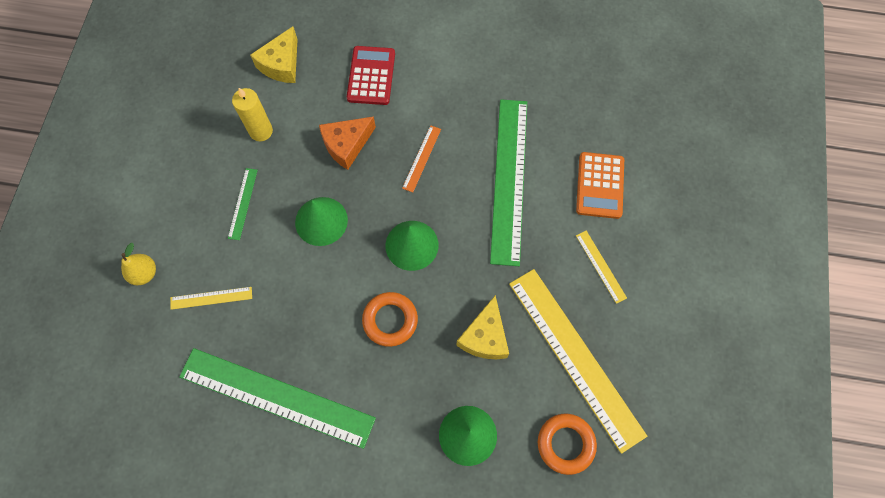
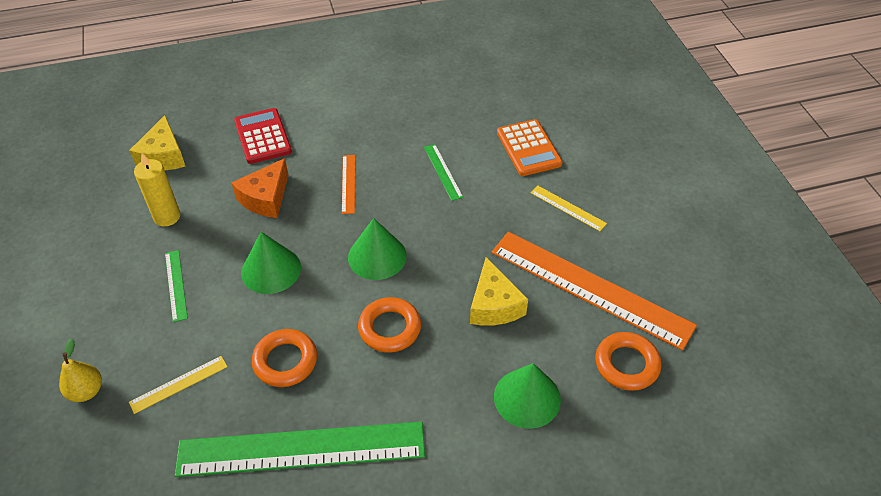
camera: 25 degrees left, 20 degrees down
(297, 313) = (285, 361): none -> orange ring
(509, 179) = (443, 172): green ruler -> green ruler, size x0.42
(575, 357) = (590, 288): yellow ruler -> orange ruler

